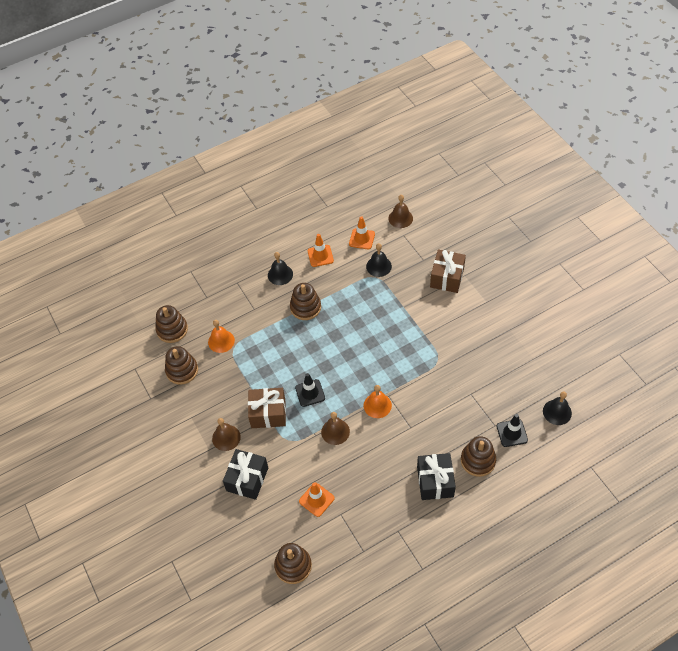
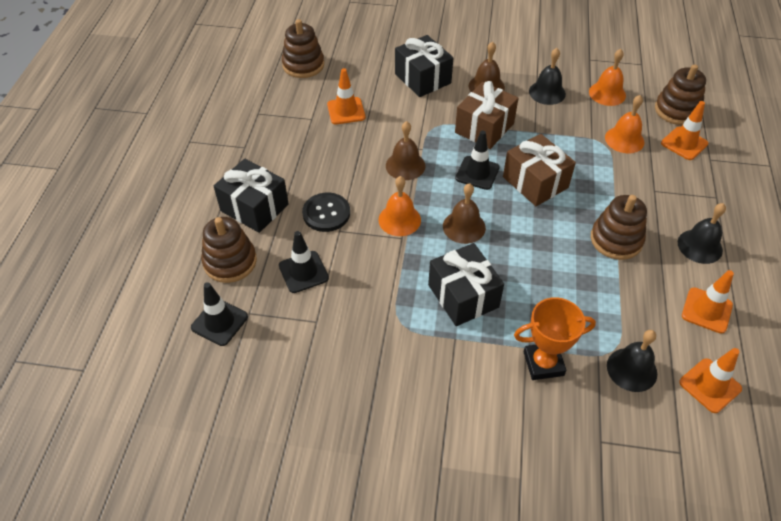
camera: 125 degrees right, 5 degrees down
(182, 370) = (607, 93): brown stacking toy -> orange bell
(202, 313) = (684, 143): none -> orange traffic cone
(399, 346) = (463, 296): none -> black gift
(400, 218) = (726, 477): brown bell -> brown bell (464, 227)
(405, 442) = (326, 213): none -> black button
(406, 296) = (543, 363): none -> orange trophy
(447, 277) = (536, 447): brown gift -> brown gift (535, 182)
(450, 422) = (303, 272): none -> black traffic cone
(557, 412) = (184, 399): black bell -> black bell (547, 92)

